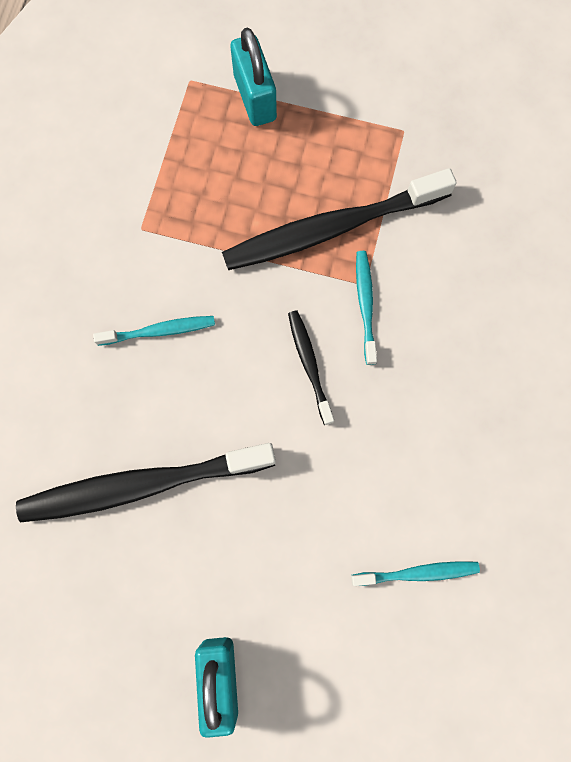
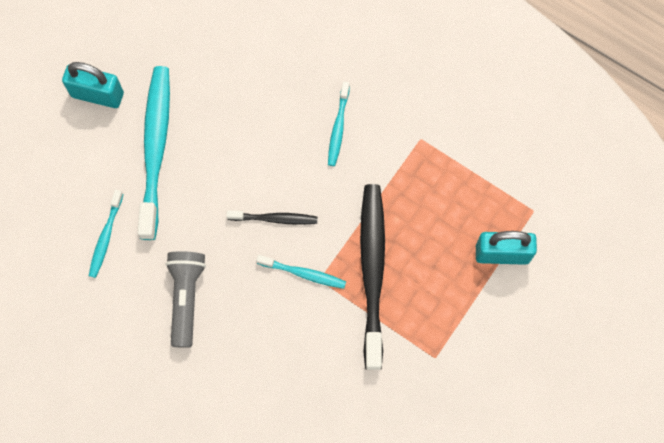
camera: 110 degrees right, 5 degrees down
(141, 485) = (236, 85): black toothbrush -> none
(270, 558) = (155, 148): none -> turquoise toothbrush
(453, 434) = (186, 298): none -> grey flashlight

